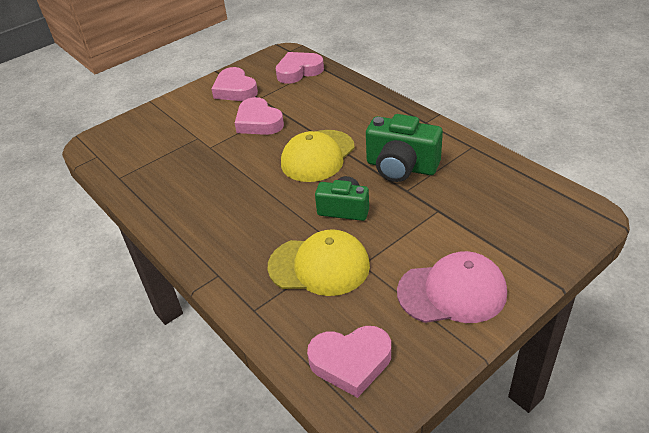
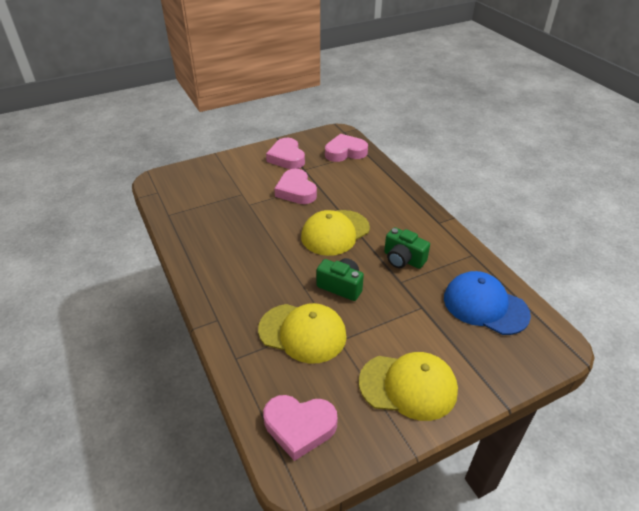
camera: 10 degrees right, 0 degrees up
(401, 167) = (403, 259): green camera -> green camera, size x0.66
(452, 292) = (408, 386): pink cap -> yellow cap
(503, 194) = (485, 306): none -> blue cap

